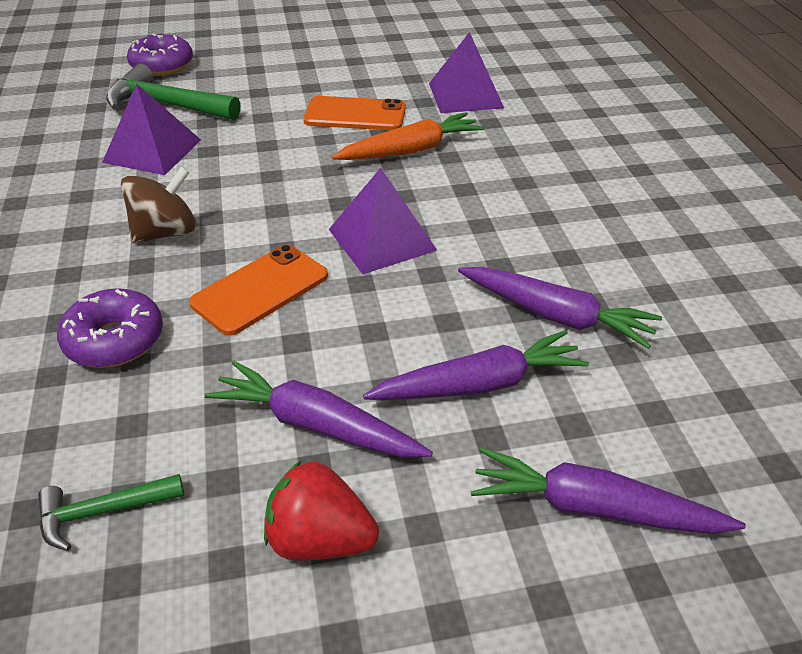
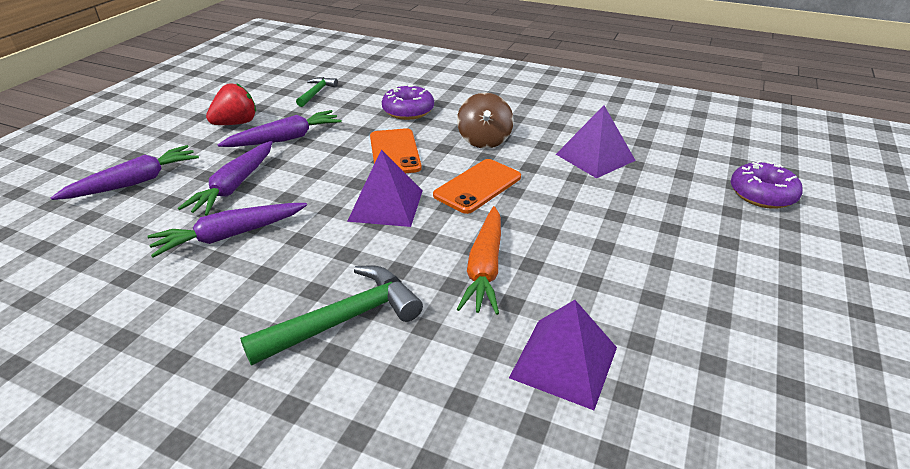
camera: 125 degrees right, 5 degrees down
(167, 105) = (672, 179): green hammer -> green hammer (344, 320)
(355, 115) = (579, 264): orange phone -> orange phone (477, 186)

